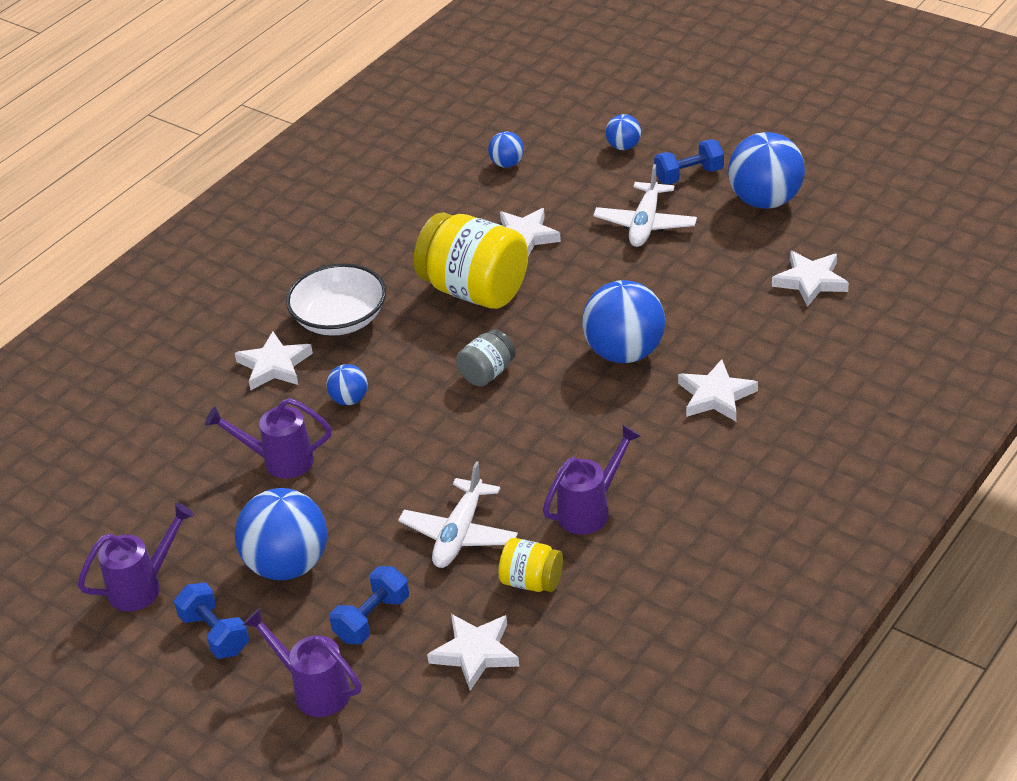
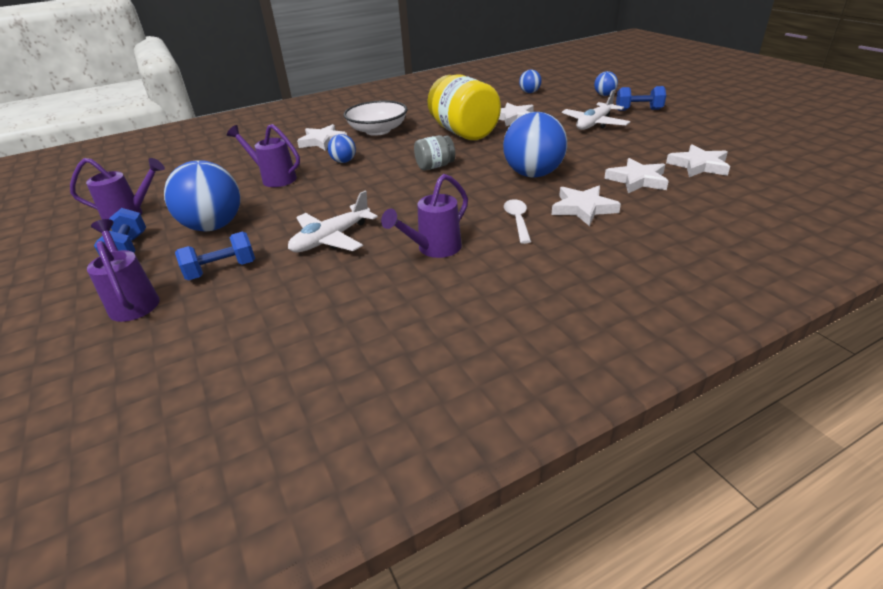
camera: 25 degrees right, 5 degrees down
(475, 653) = (259, 315): white star -> white star (637, 180)
(531, 581) = (348, 281): yellow jar -> none
(590, 510) = (433, 249): purple watering can -> purple watering can turned 150 degrees clockwise
(654, 437) = (517, 220): none -> white spoon
(765, 201) = (685, 126): blue ball -> none

